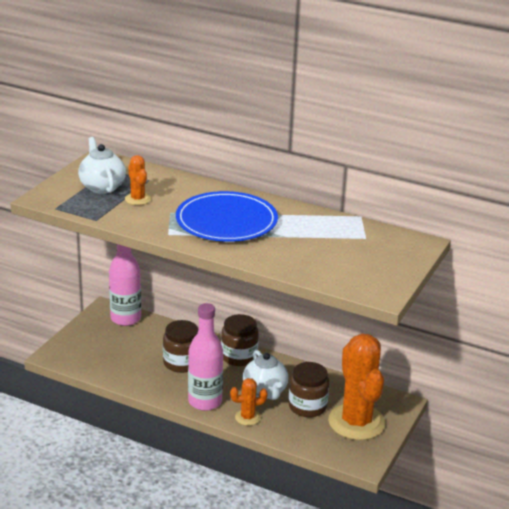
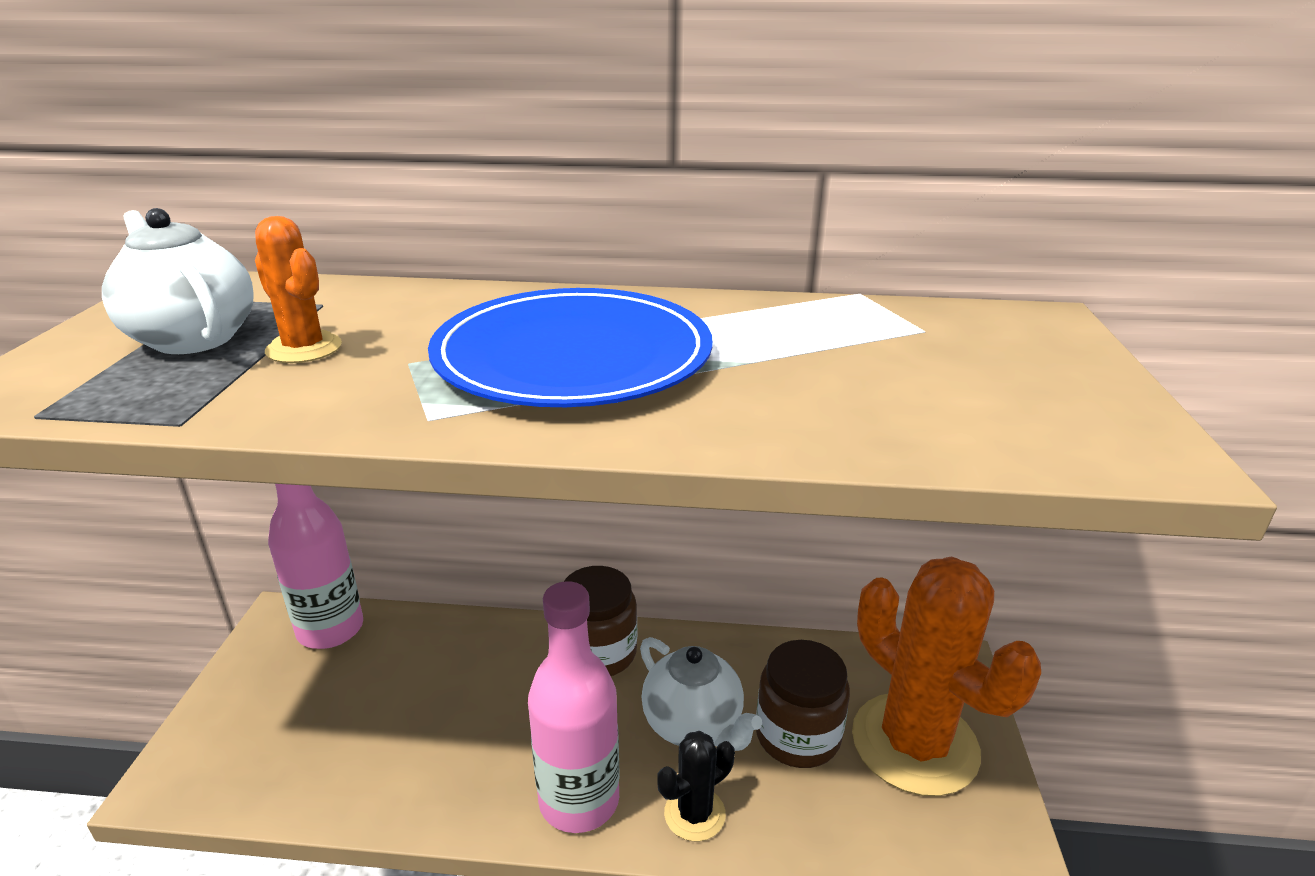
camera: 20 degrees left, 0 degrees up
(181, 363) = (486, 706): brown jar -> none
(247, 417) = (694, 814): orange cactus -> black cactus

